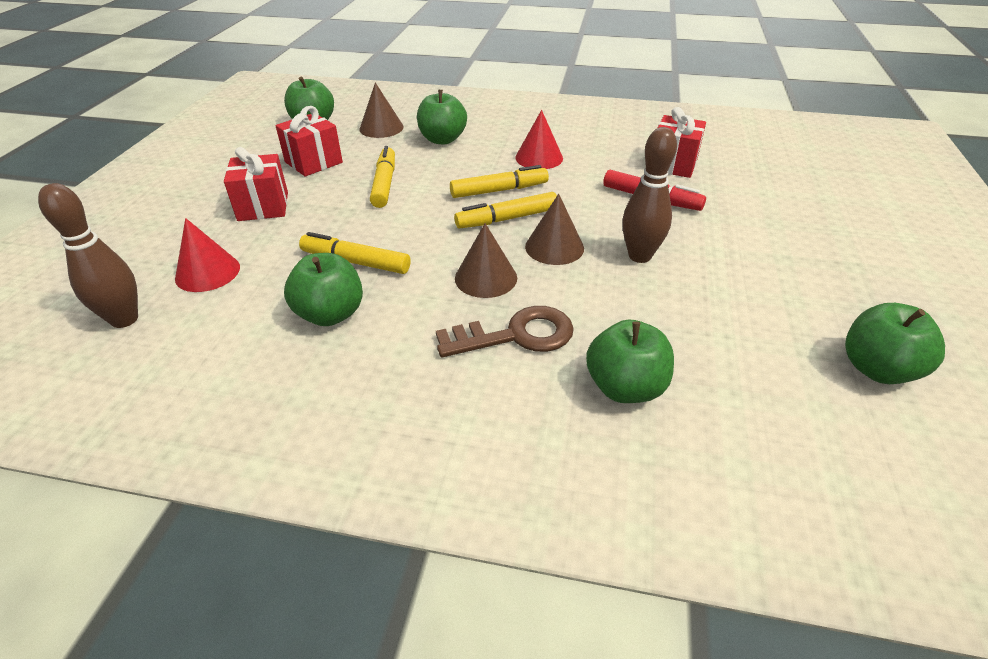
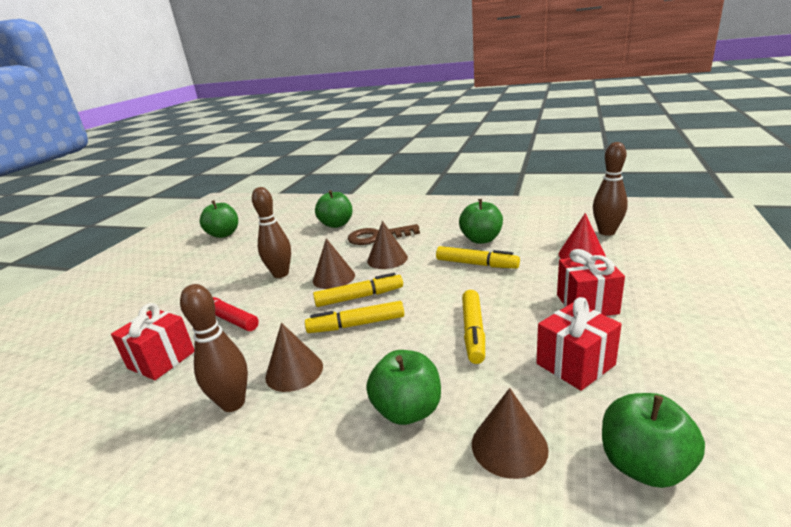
camera: 170 degrees left, 15 degrees down
(539, 158) = (294, 371): red cone -> brown cone
(573, 141) = (233, 403): none -> brown bowling pin

